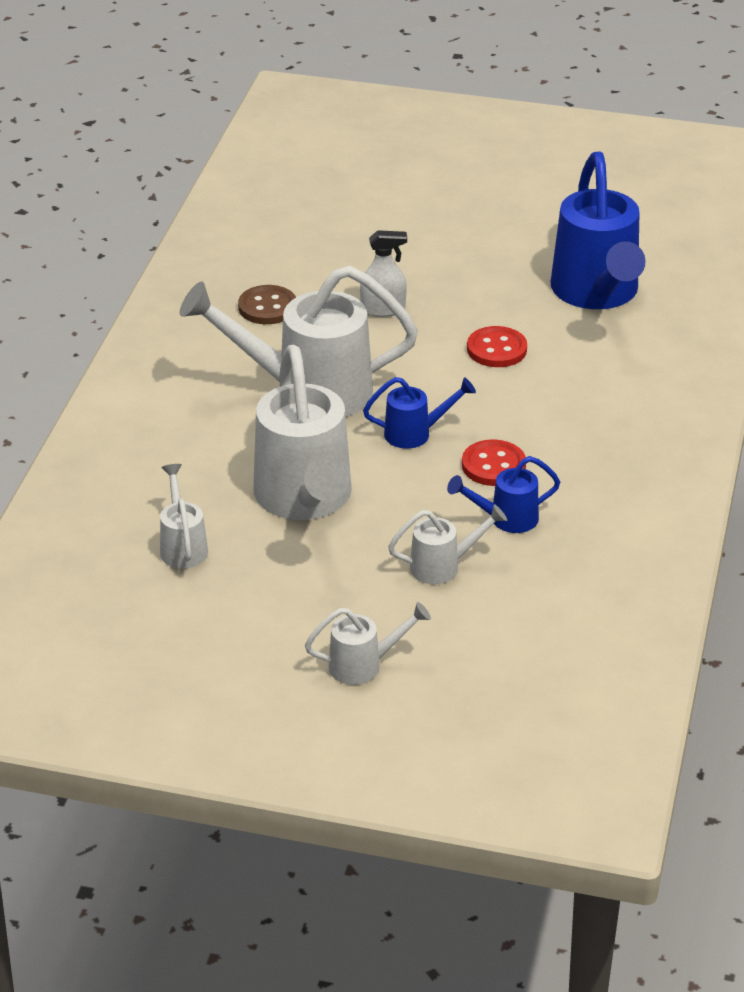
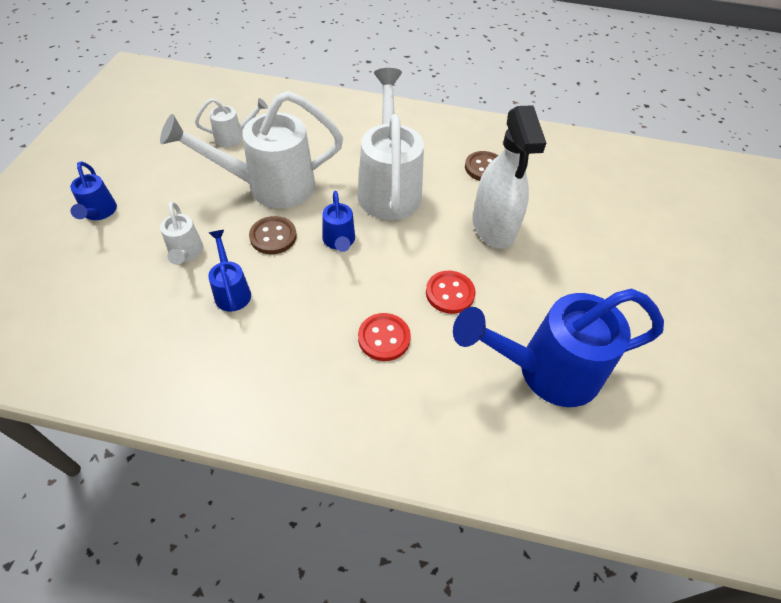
camera: 85 degrees right, 15 degrees up
(364, 665) = (99, 213): white watering can -> blue watering can
(383, 309) = (493, 226): white spray bottle -> white spray bottle, size x1.94
(408, 491) = (273, 236): none -> brown button
(493, 465) = (297, 286): red button -> red button (384, 338)

